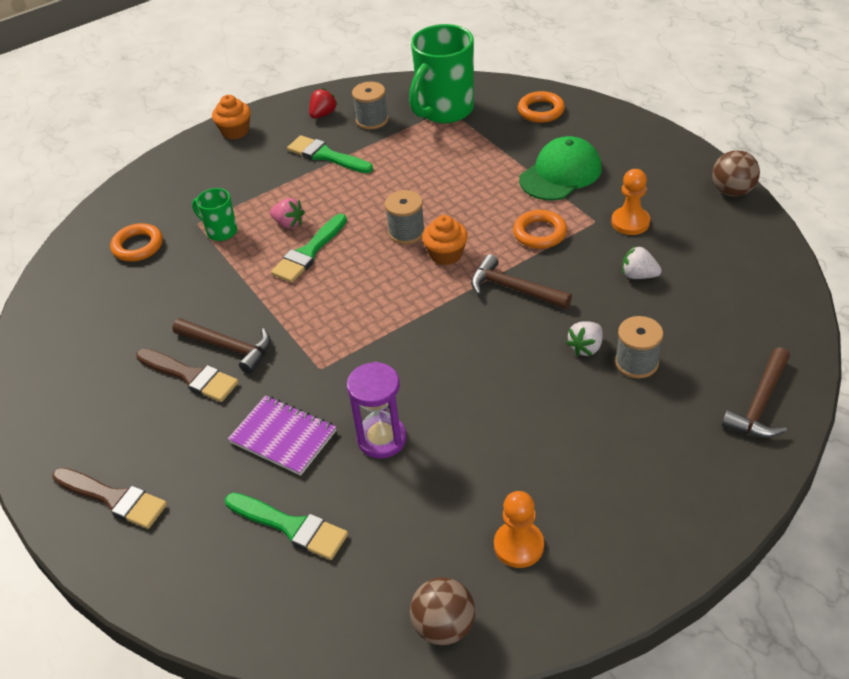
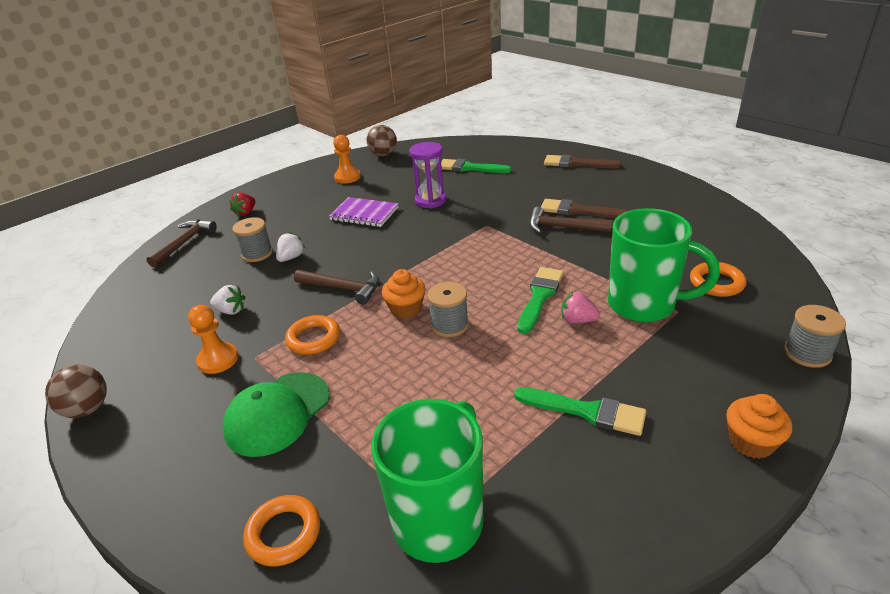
camera: 170 degrees right, 10 degrees down
(221, 231) = (644, 305): green mug -> green mug, size x2.01
(283, 437) = (493, 194): purple notebook -> purple notebook (364, 214)
(323, 114) = (637, 492): red strawberry -> red strawberry (246, 213)
(372, 120) = (551, 486): grey spool -> grey spool (807, 353)

